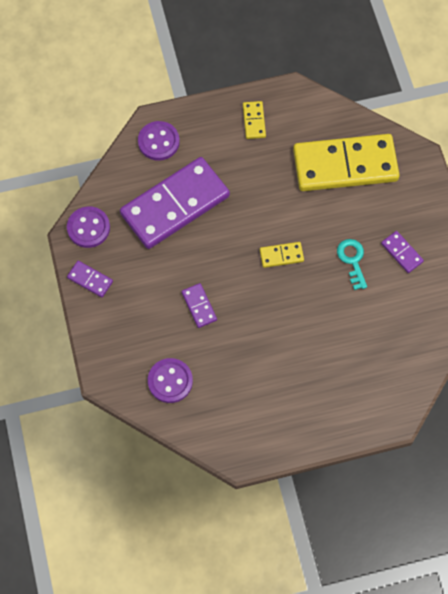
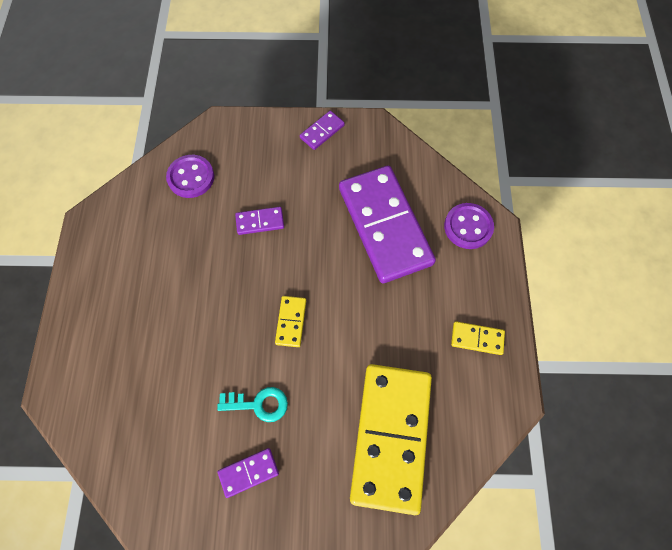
camera: 105 degrees right, 0 degrees up
(88, 228) = (379, 141): purple button -> none

